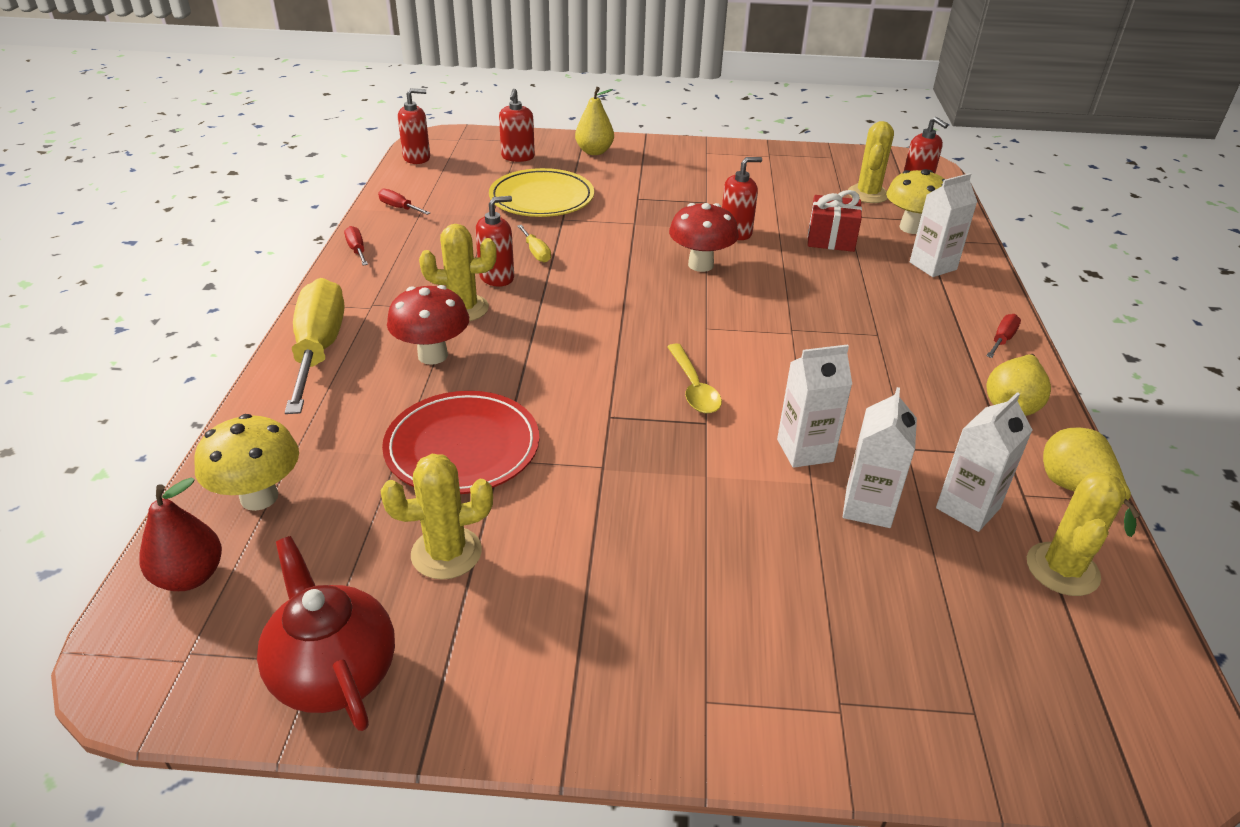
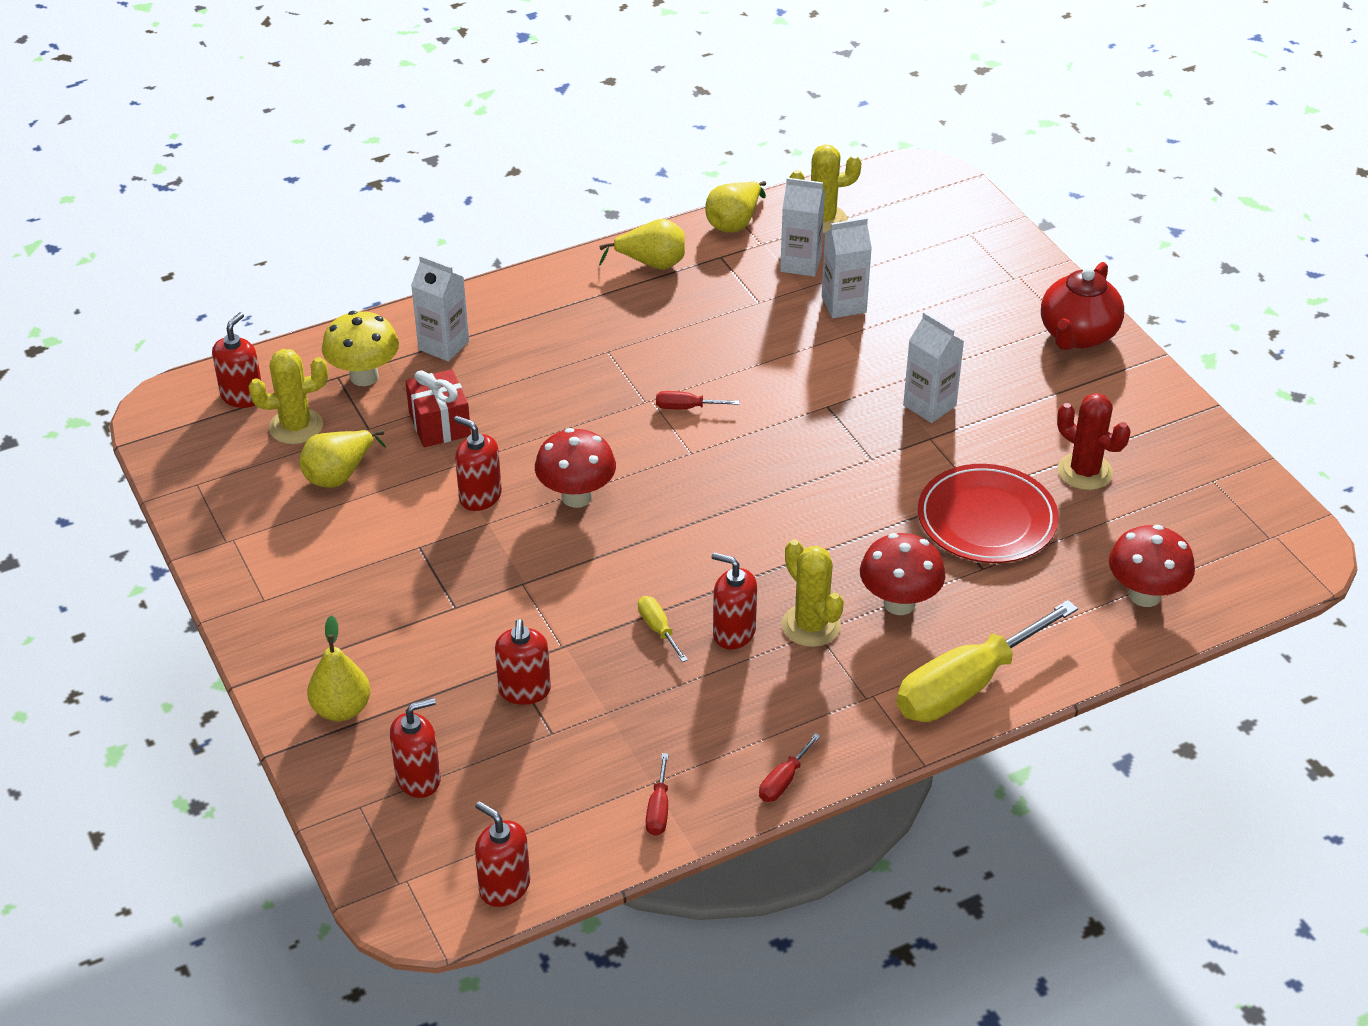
camera: 120 degrees left, 5 degrees up
(190, 576) = (1232, 579): red pear -> none
(259, 497) = (1145, 595): yellow mushroom -> red mushroom
(334, 672) = (1210, 468): red teapot -> red teapot (1077, 335)
(446, 553) = (1085, 472): yellow cactus -> red cactus
(536, 252) = (658, 629): yellow screwdriver -> yellow screwdriver turned 60 degrees counterclockwise
(542, 198) = (524, 690): yellow plate -> red soap dispenser
(693, 388) = (789, 427): yellow spoon -> none
(803, 195) = (339, 475): none -> yellow pear
(805, 450) = (811, 347): white carton -> white carton (929, 405)
(1002, 340) = (554, 283): red screwdriver -> red screwdriver (686, 407)

